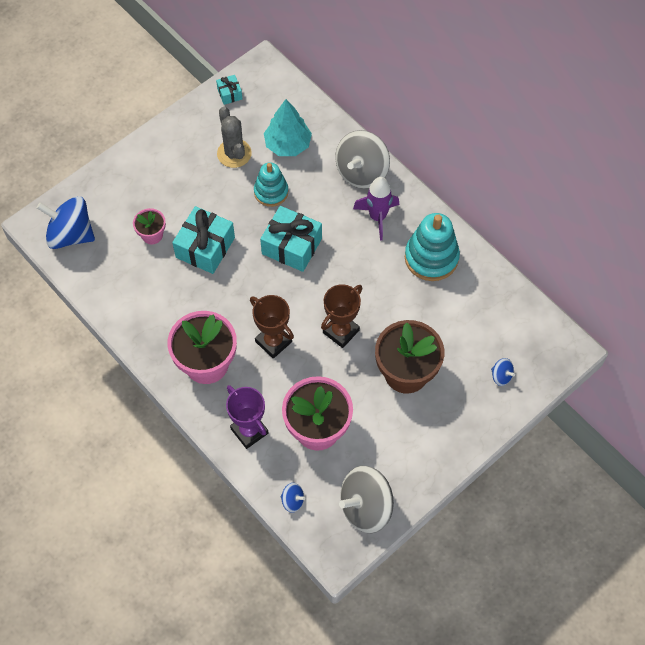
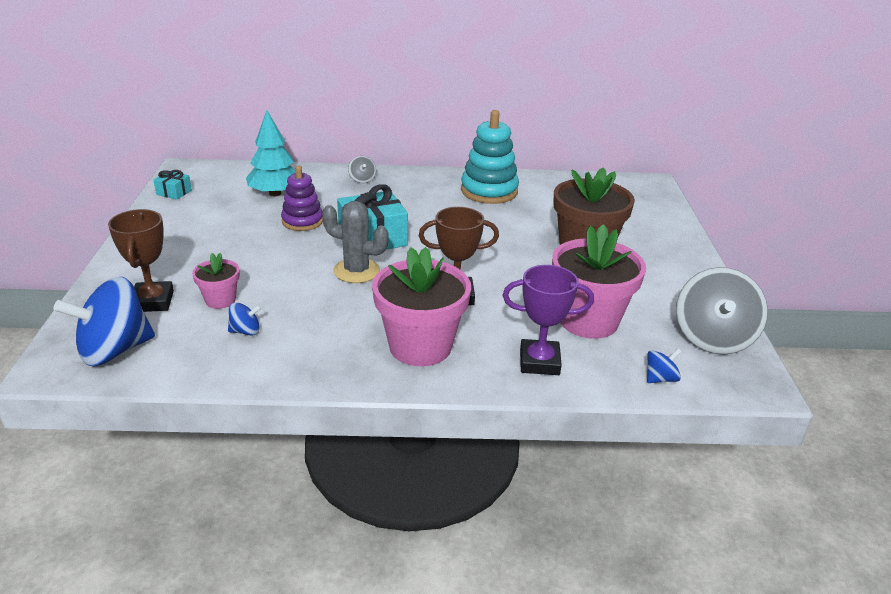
camera: 50 degrees left, 30 degrees down
(205, 247) = (292, 279): turquoise gift -> none
(234, 153) = (231, 218): grey cactus -> grey cactus (356, 271)
(271, 192) = (302, 221): turquoise stacking toy -> purple stacking toy
(341, 331) = (497, 258): brown trophy -> brown trophy (152, 301)
(362, 172) = (362, 179): grey spinning top -> grey spinning top, size x0.45
(377, 217) = (414, 192): purple rocket -> none
(501, 376) = (642, 215): blue spinning top -> blue spinning top (245, 331)

